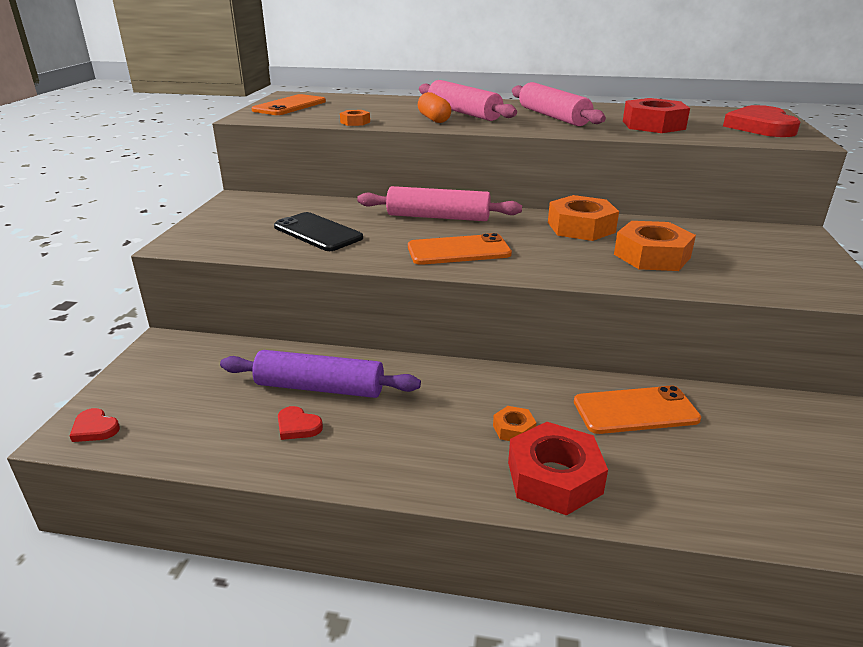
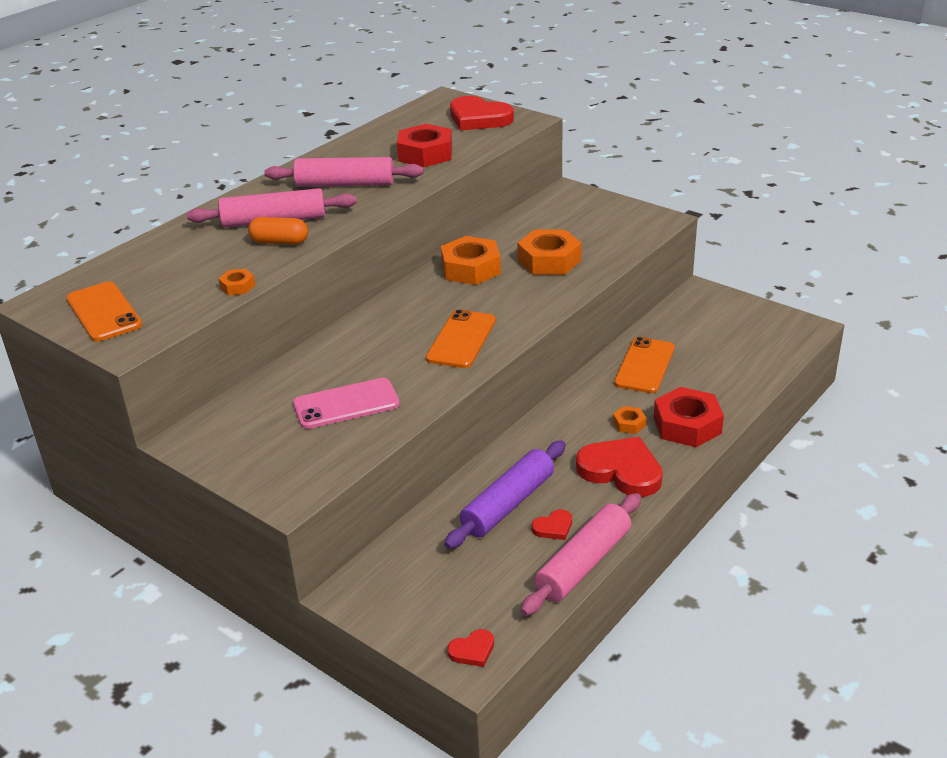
camera: 60 degrees left, 5 degrees up
(318, 232) = (346, 404): black phone -> pink phone
(423, 447) = (621, 470): none -> red heart
(438, 217) = (378, 329): pink rolling pin -> pink rolling pin (584, 564)

